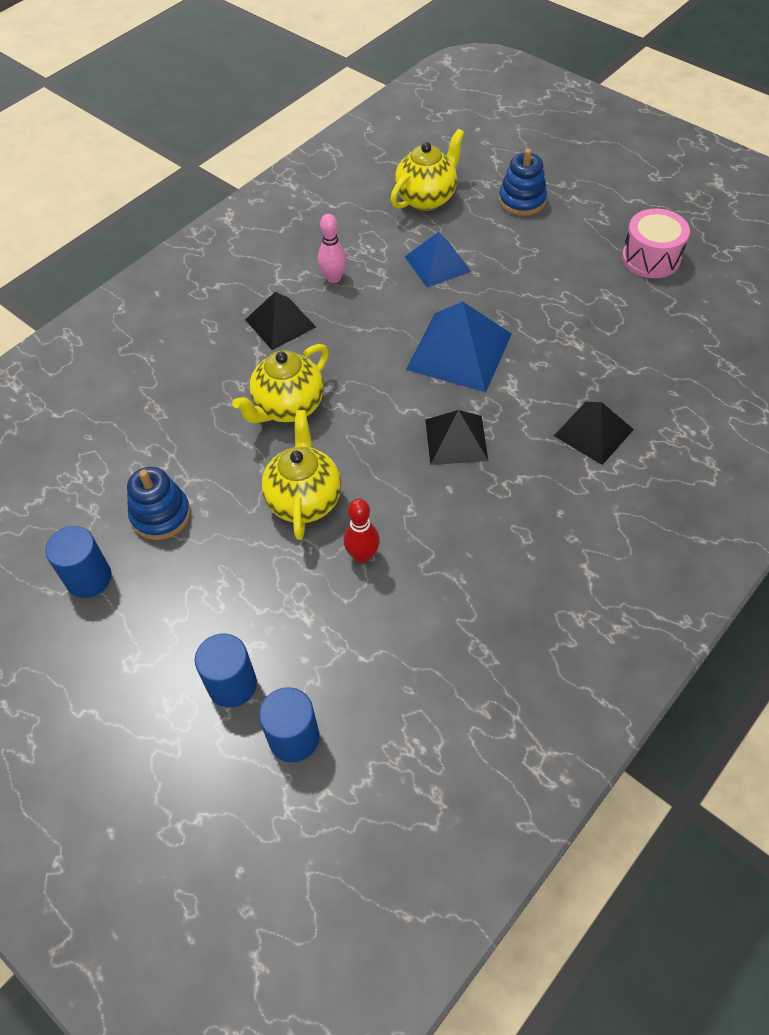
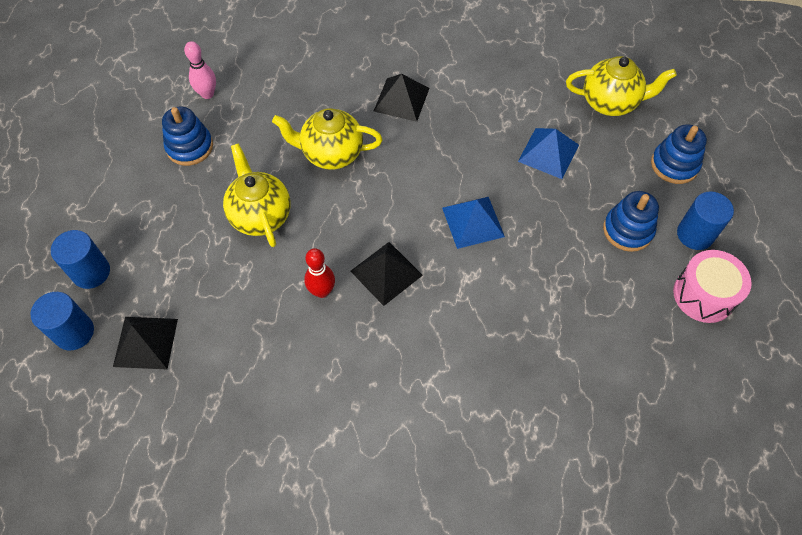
camera: 50 degrees right, 5 degrees up
(89, 578) = (117, 144): blue cylinder -> blue cylinder (695, 234)
(304, 500) = (260, 215): yellow teapot -> yellow teapot turned 75 degrees counterclockwise
(333, 278) = (472, 101): pink bowling pin -> pink bowling pin (207, 94)
(362, 555) = (240, 280): red bowling pin -> red bowling pin (322, 291)
(459, 351) = (473, 222): blue pyramid -> blue pyramid, size x0.65
(556, 263) = (627, 230): none -> blue stacking toy
(593, 432) = (470, 362): black pyramid -> black pyramid (145, 342)

